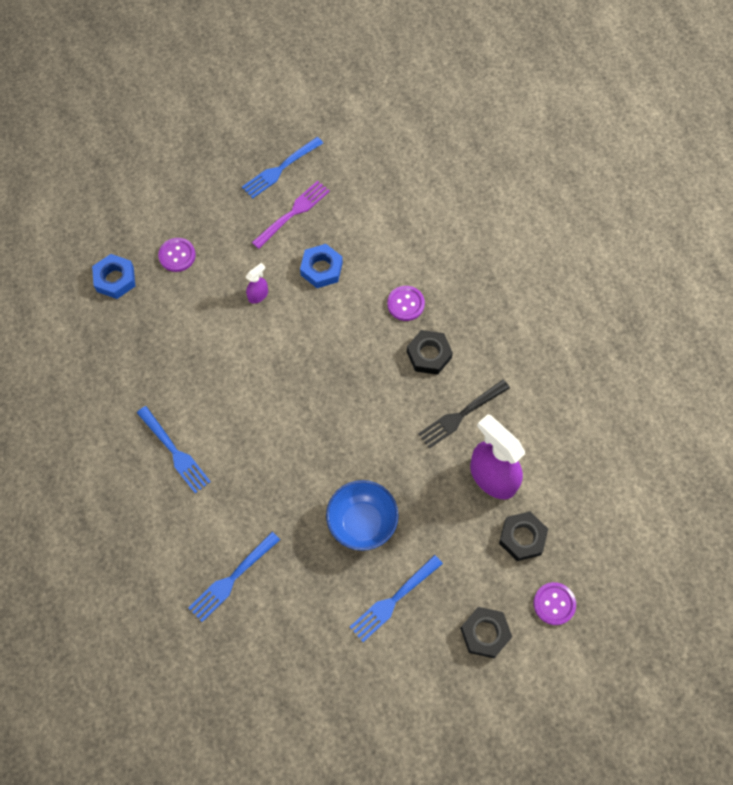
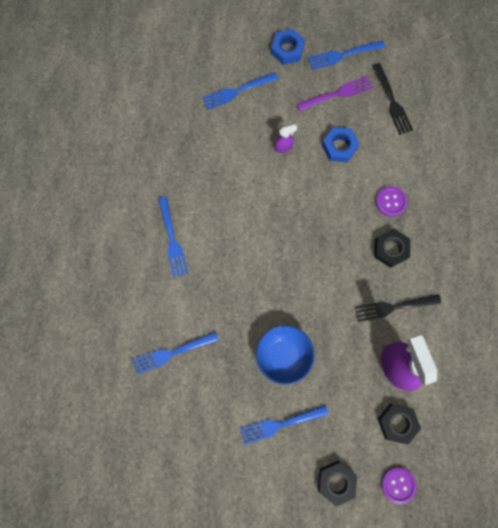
camera: 25 degrees right, 10 degrees up
(115, 279) = (185, 90): blue nut -> blue nut (287, 50)
(177, 255) = (237, 91): purple button -> blue fork
(357, 196) = (391, 101): none -> black fork

